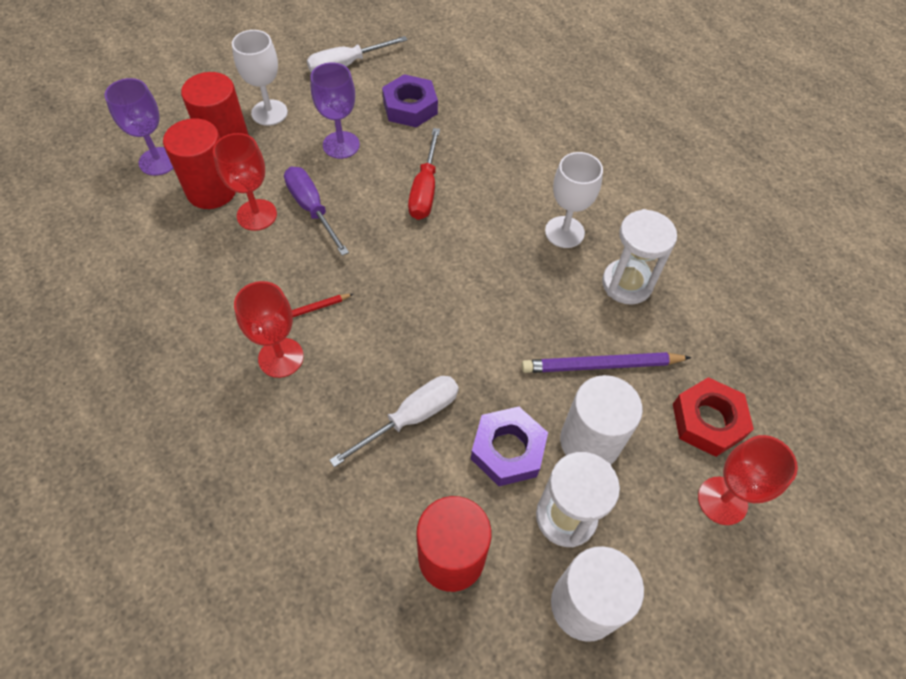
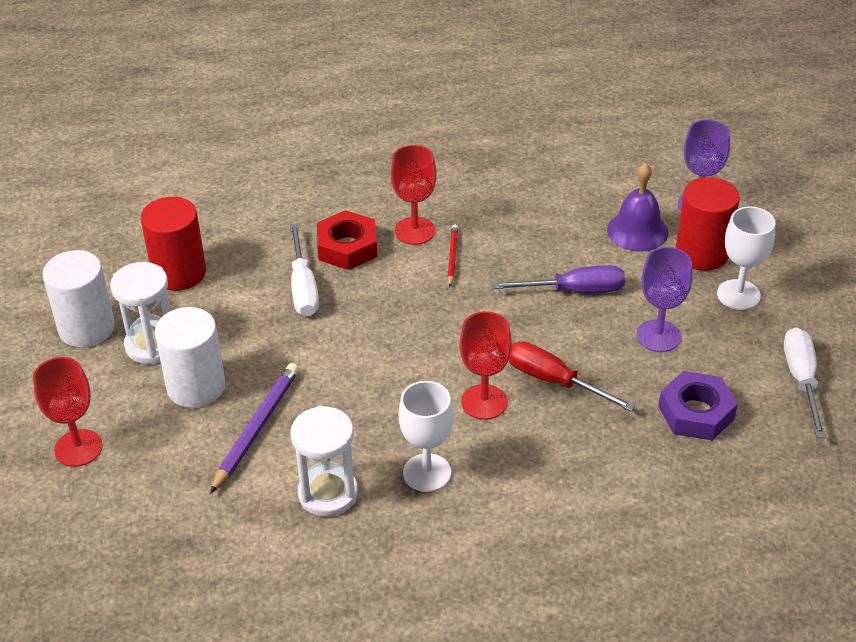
camera: 120 degrees right, 15 degrees down
(211, 191) = (637, 231): red cylinder -> purple bell
(257, 215) = (588, 252): red goblet -> red goblet (484, 402)
(508, 450) = (231, 333): purple nut -> none
(708, 421) = (146, 478): red nut -> red nut (347, 247)

